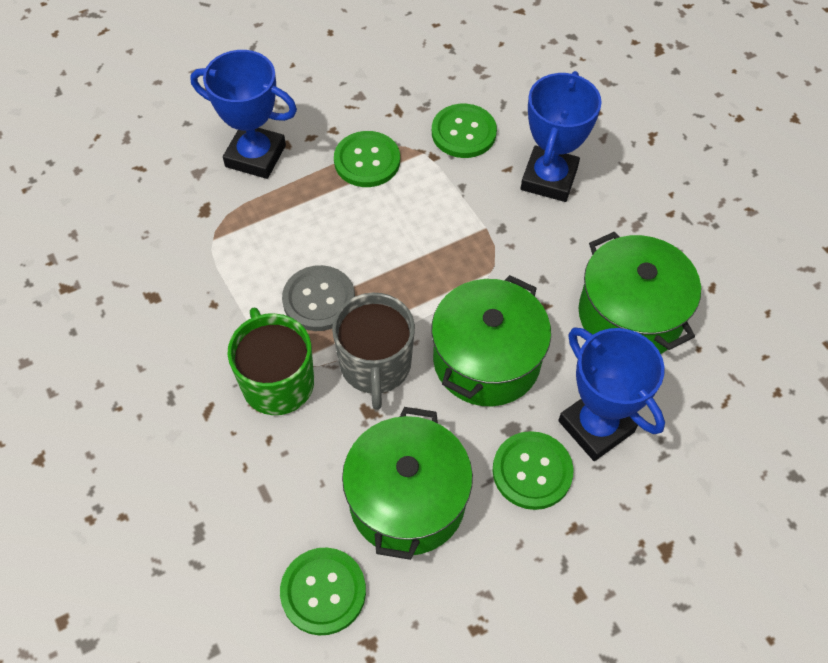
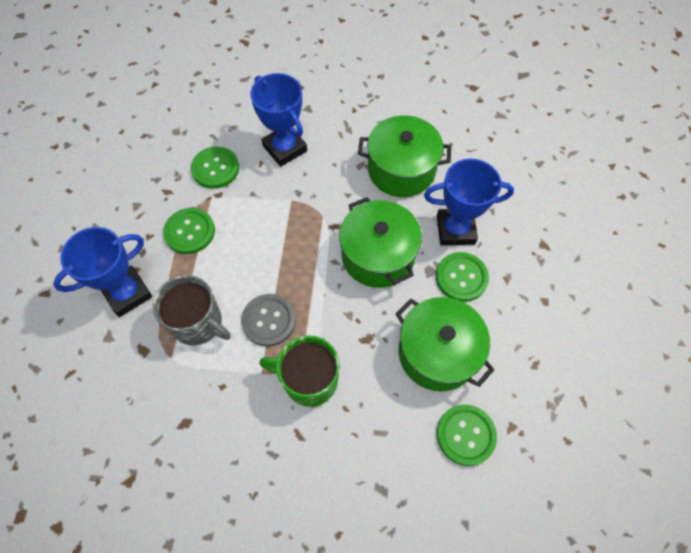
camera: 55 degrees left, 5 degrees up
(375, 365) = (339, 316): grey mug -> grey mug (198, 322)

